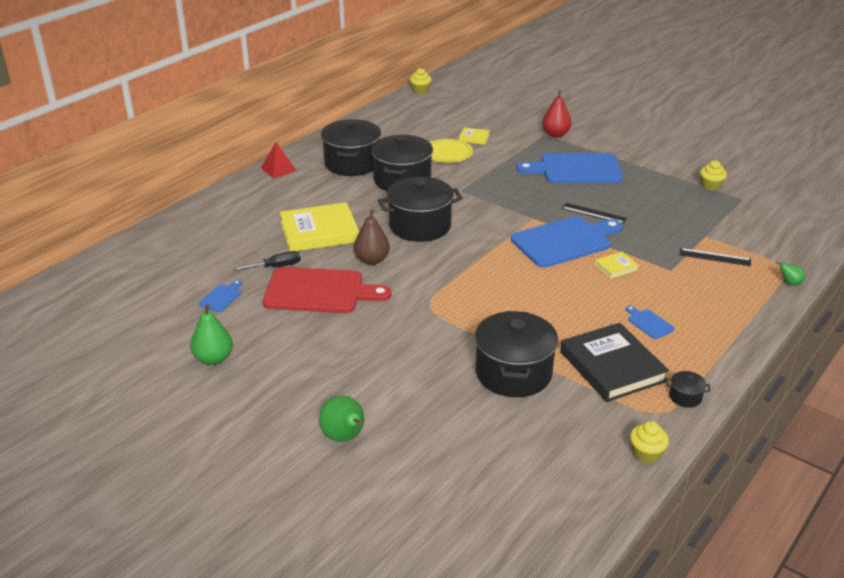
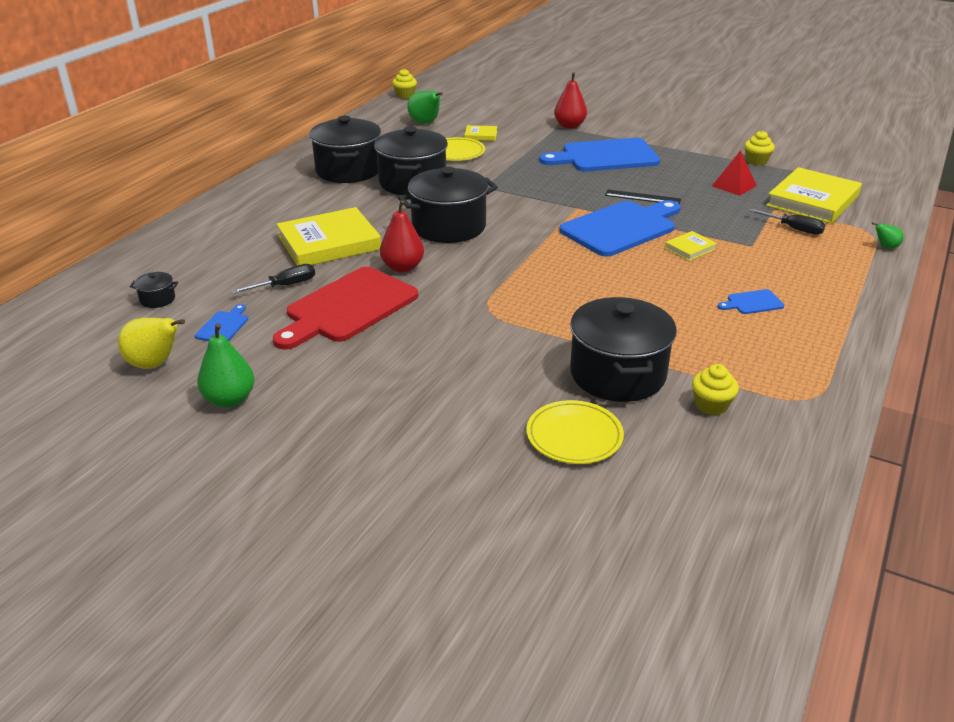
camera: 10 degrees left, 0 degrees up
(165, 323) = (155, 364): none -> yellow pear
(278, 169) = (261, 183): red pyramid -> red pyramid (734, 185)
(319, 291) = (347, 307): red cutting board -> red cutting board turned 135 degrees clockwise
(345, 437) = (431, 476): green pear -> green pear (425, 123)
(372, 260) = (402, 267): brown pear -> red pear
(461, 420) = (574, 436): none -> yellow plate
(612, 366) = (731, 354): black book -> none
(646, 453) = (814, 448): yellow cupcake -> yellow cupcake (711, 405)
(649, 323) = (752, 302): blue cutting board -> blue cutting board turned 60 degrees counterclockwise
(685, 397) = (830, 378): black pot -> black pot (157, 299)
(715, 257) = (793, 229): black ruler -> black screwdriver
(744, 231) = (812, 200): none -> yellow book

